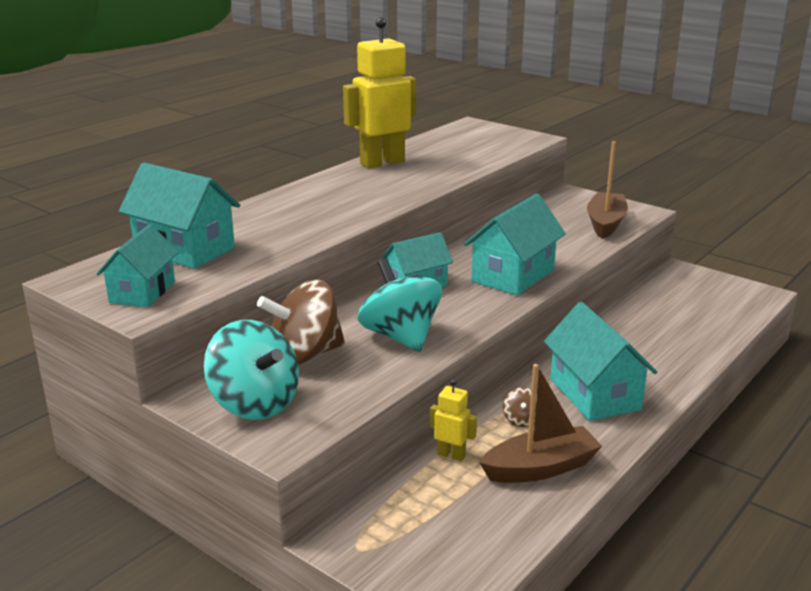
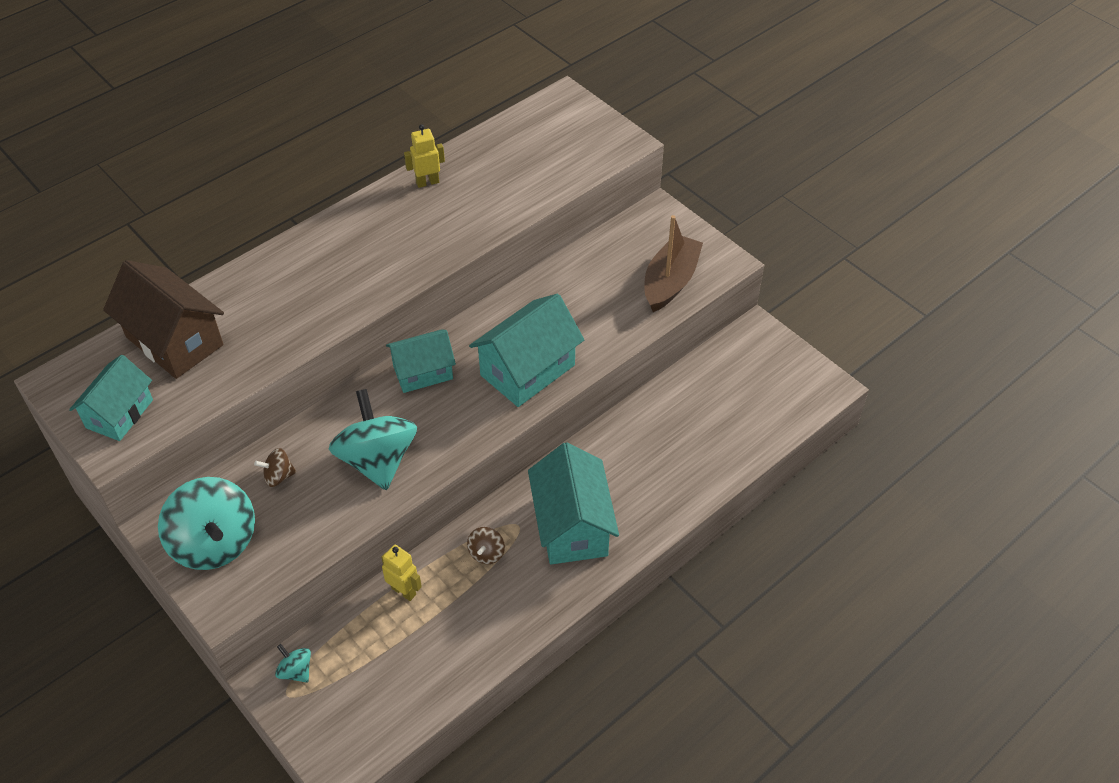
camera: 10 degrees right, 25 degrees up
(184, 249) = (174, 341): turquoise house -> brown house
(305, 355) = (278, 476): brown spinning top -> brown spinning top, size x0.44
(361, 528) = (296, 671): none -> turquoise spinning top
(382, 162) = (427, 182): yellow robot -> yellow robot, size x0.45
(540, 468) = (478, 621): brown boat -> none

